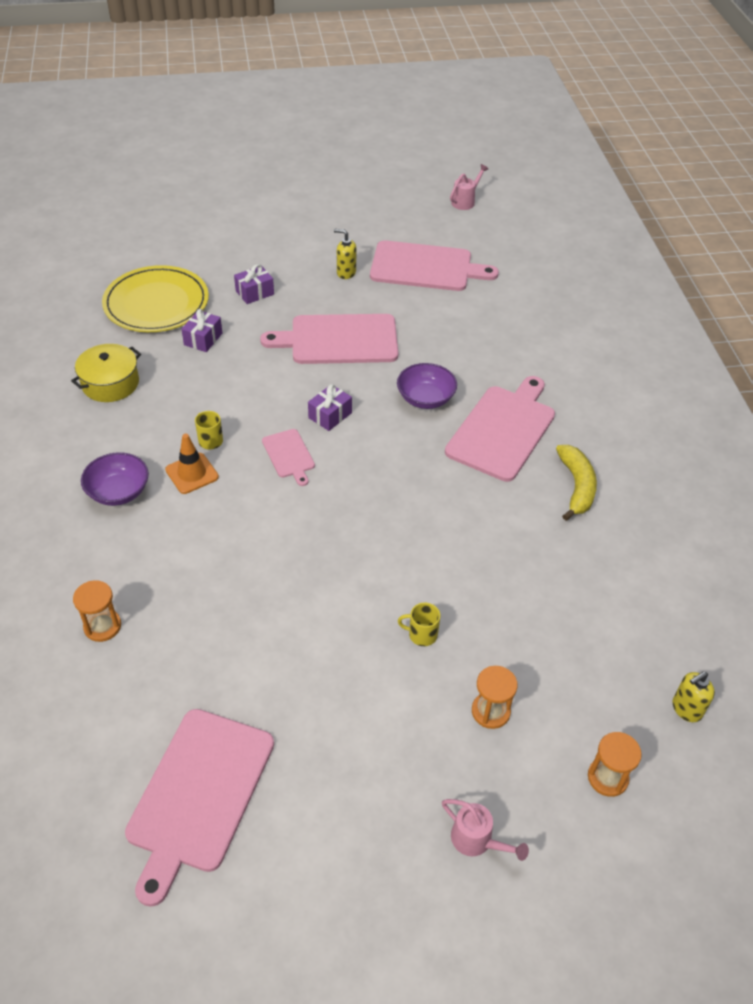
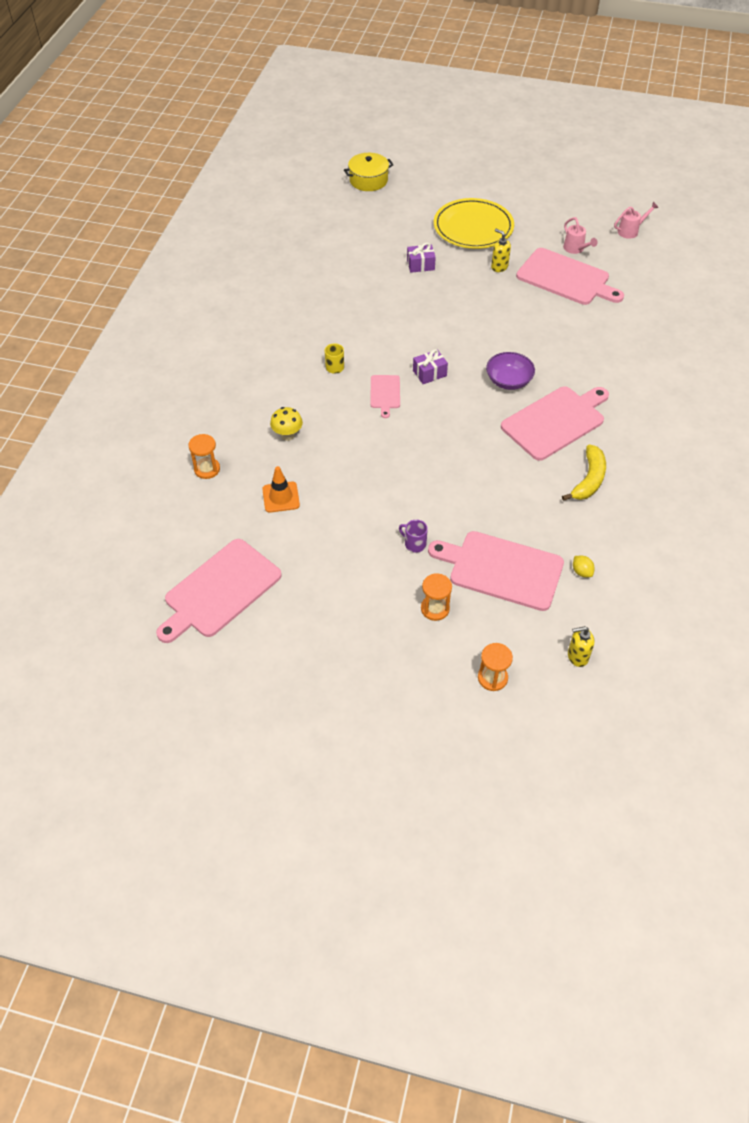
camera: 25 degrees right, 5 degrees up
(110, 383) = (284, 306): yellow pot -> yellow pot (368, 180)
(118, 491) = (256, 384): purple bowl -> none
(156, 303) = (344, 255): yellow plate -> yellow plate (473, 227)
(191, 546) = (287, 435): none -> yellow mushroom
(192, 473) = (311, 386): orange traffic cone -> orange traffic cone (281, 497)
(203, 339) = (365, 291): purple gift -> none
(339, 340) = (466, 318): pink cutting board -> pink cutting board (502, 569)
(421, 634) = (414, 544): yellow mug -> purple mug
(477, 841) = (381, 682): pink watering can -> pink watering can (575, 249)
(631, 600) = (581, 572): none -> yellow lemon

